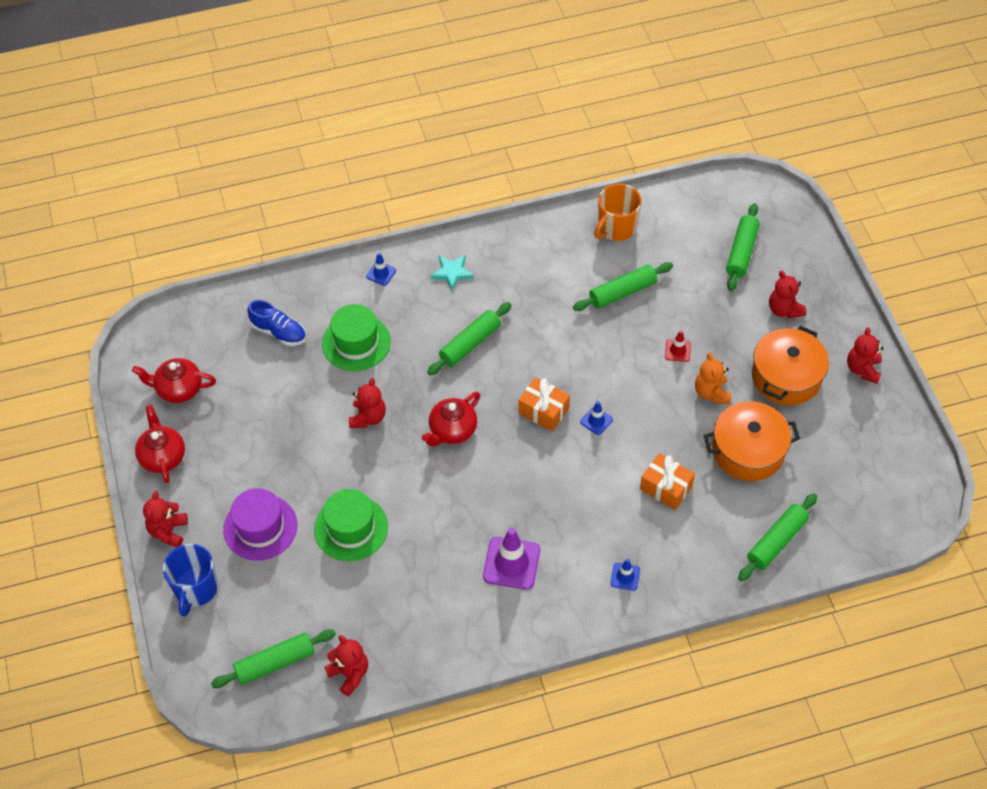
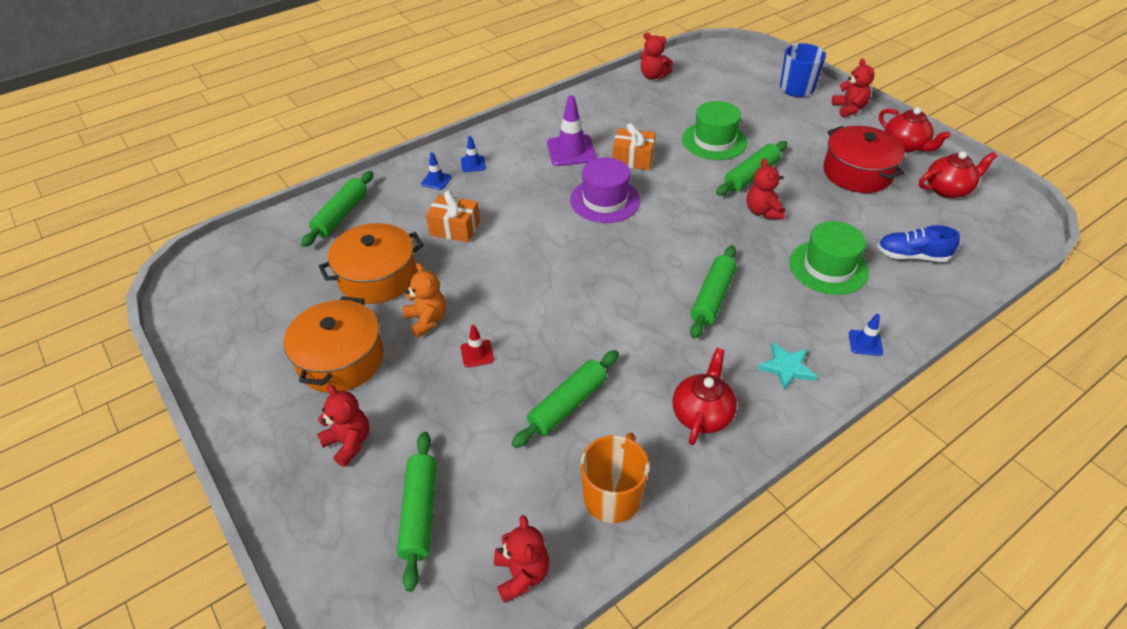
camera: 160 degrees right, 10 degrees down
(242, 436) = (857, 173): none -> red pot
(260, 527) = (784, 126): purple hat -> purple hat (605, 200)
(275, 663) = (707, 70): green rolling pin -> green rolling pin (751, 175)
(452, 430) = (678, 221): red teapot -> red teapot (702, 414)
(543, 411) = (600, 258): orange gift -> orange gift (633, 159)
(596, 421) = (543, 263): blue traffic cone -> blue traffic cone (436, 180)
(863, 369) = (243, 394): red teddy bear -> red teddy bear (522, 574)

